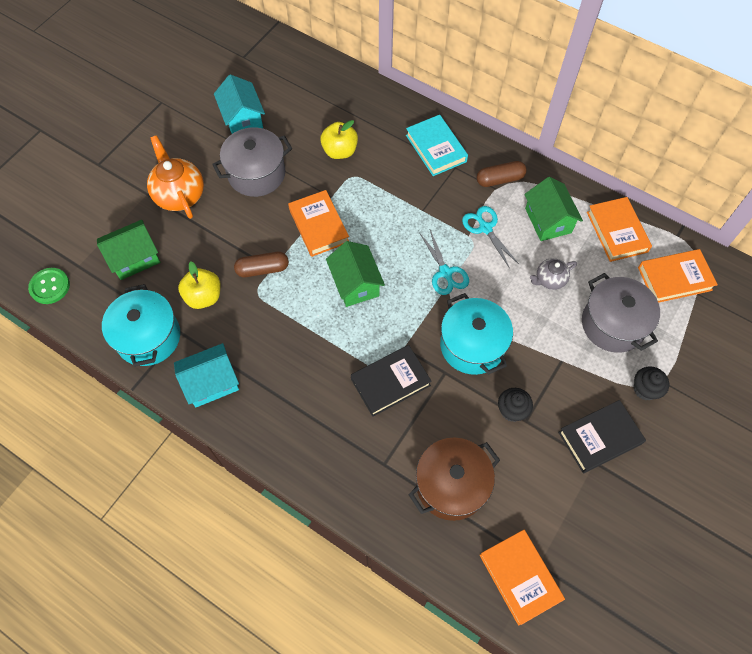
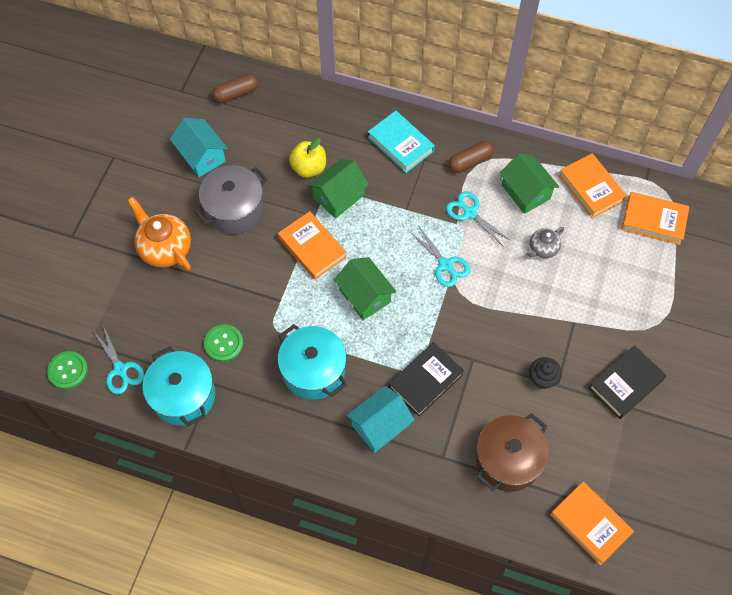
camera: 15 degrees left, 0 degrees up
(98, 297) = (120, 369): none -> turquoise scissors
(134, 258) = (142, 322): green house -> green house (339, 196)
(204, 297) = (224, 343): yellow apple -> green button
(211, 382) = (259, 423): turquoise house -> turquoise house (380, 425)
(262, 269) = (272, 303): brown capsule -> brown capsule (236, 94)
(472, 345) = (490, 328): turquoise pot -> turquoise pot (313, 370)
(613, 324) = (610, 277): grey pot -> none
(645, 389) = (653, 330): black cupcake -> none
(674, 279) = (653, 221): orange book -> orange book turned 45 degrees clockwise

